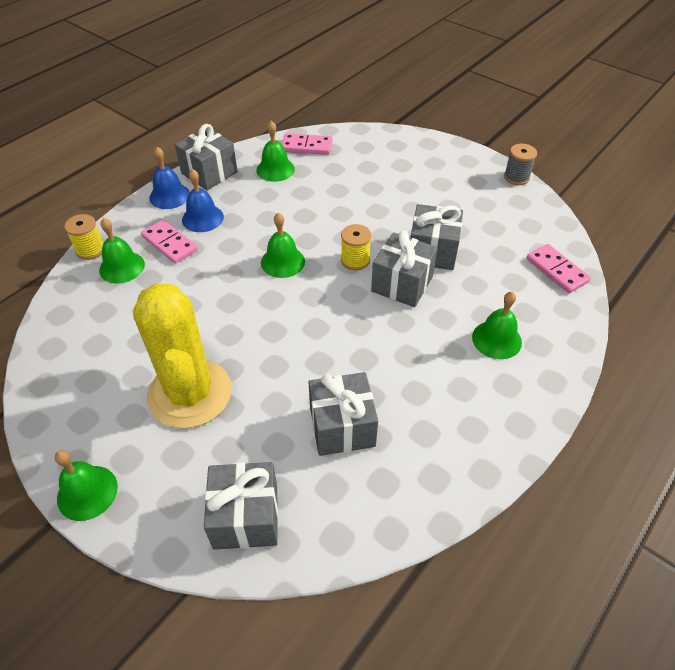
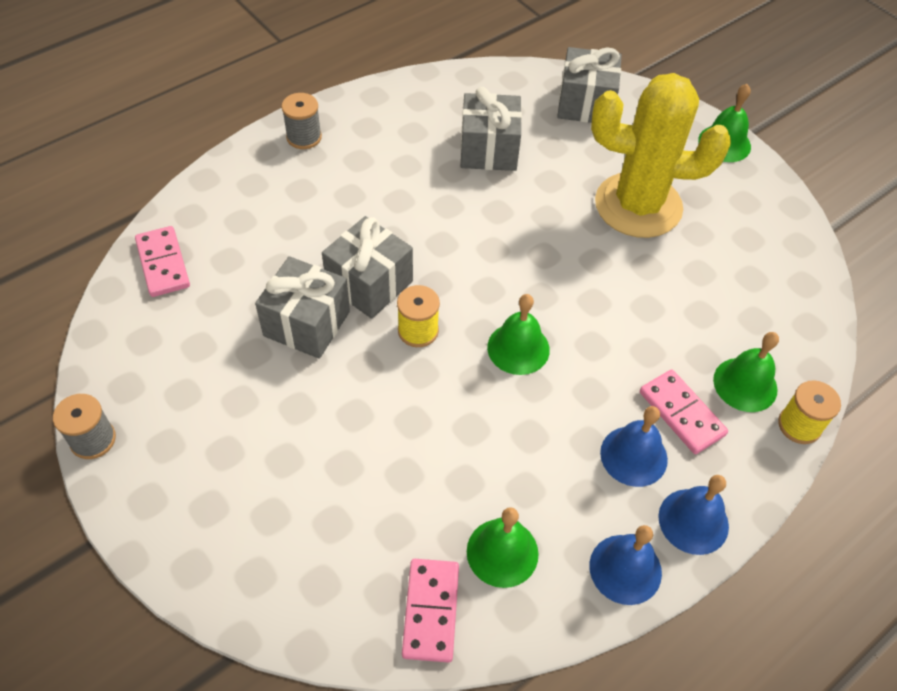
camera: 170 degrees left, 5 degrees up
(190, 393) = (638, 205): yellow cactus -> yellow cactus turned 75 degrees counterclockwise
(209, 173) = (625, 569): grey gift -> blue bell
(307, 146) = (430, 611): pink domino -> pink domino turned 75 degrees clockwise
(496, 339) = (293, 198): green bell -> none
(525, 402) = (304, 137): none -> grey spool

